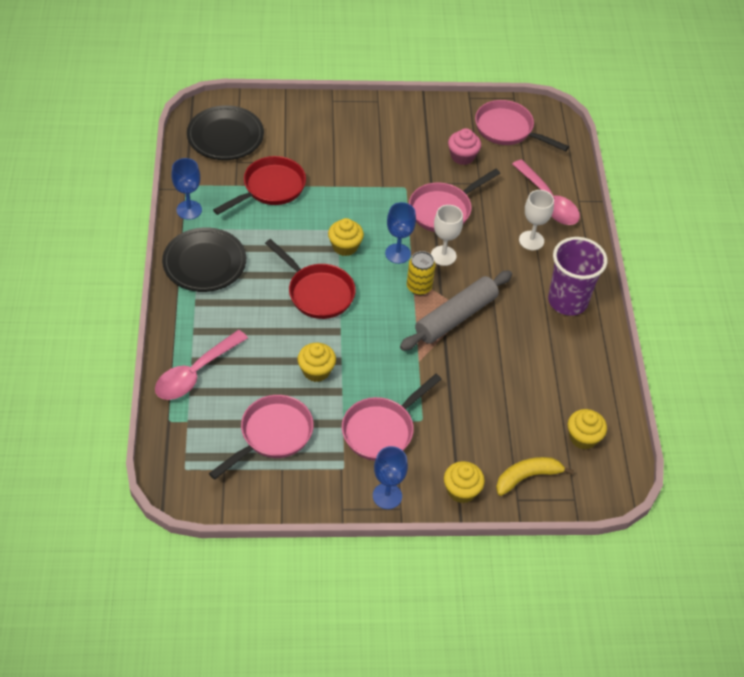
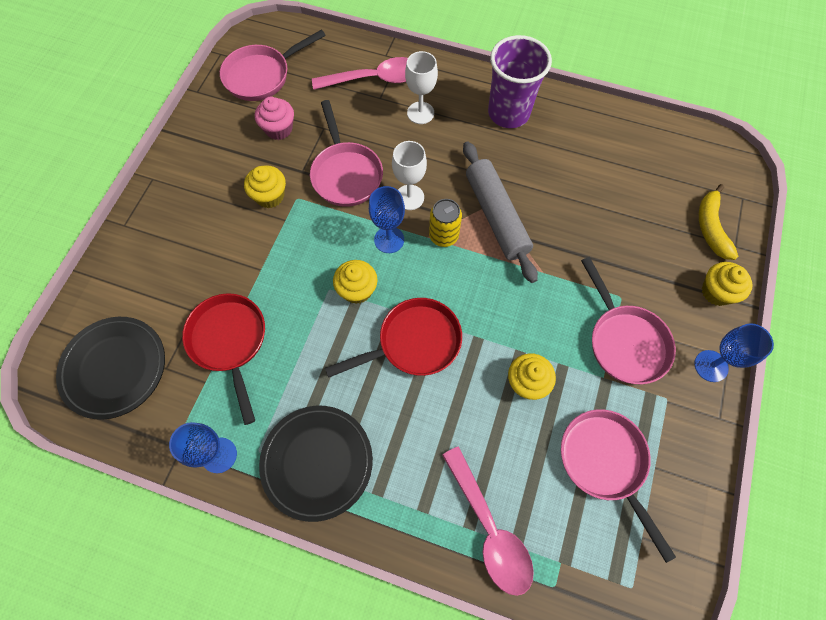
camera: 65 degrees left, 15 degrees up
(583, 437) = (674, 164): yellow cupcake -> yellow cupcake (270, 196)

